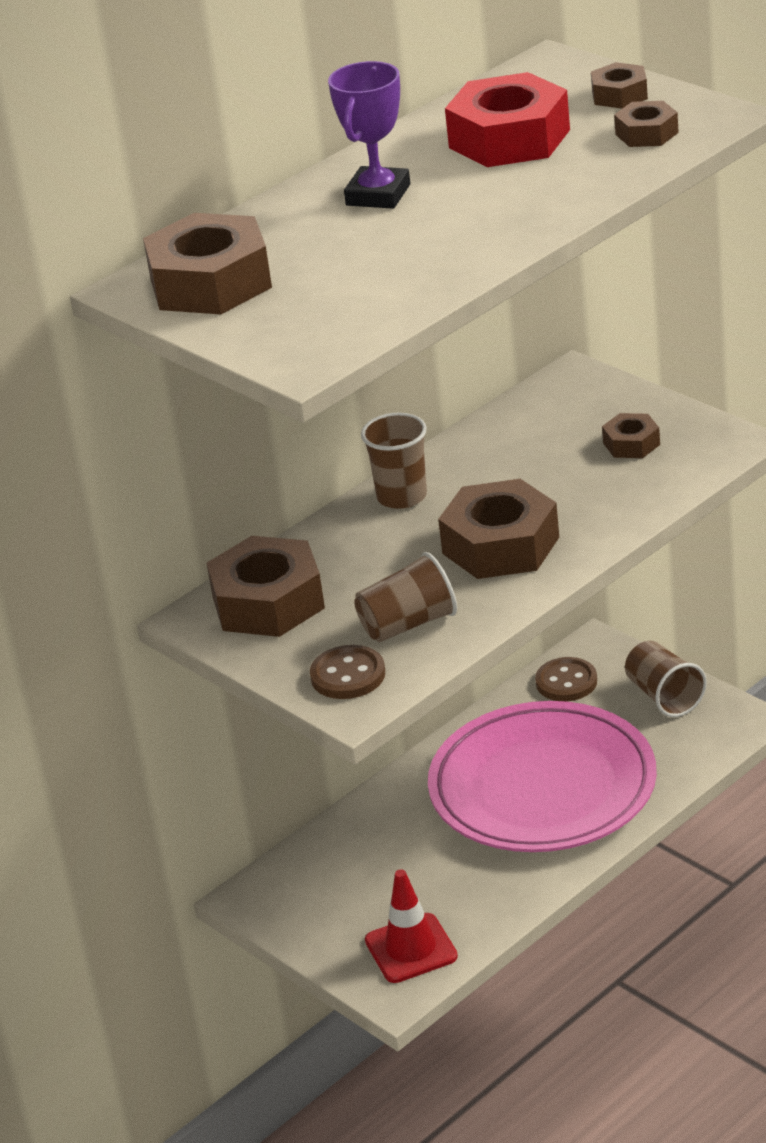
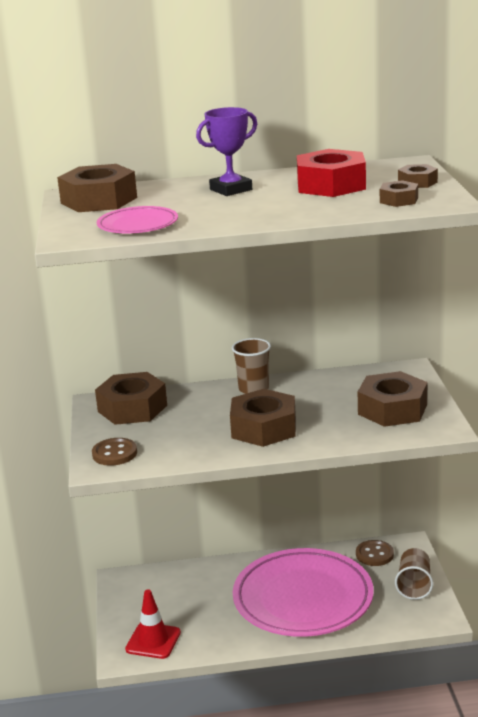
camera: 35 degrees right, 10 degrees down
(361, 302) = (138, 225): none -> pink plate
(408, 624) = (172, 444): brown cup -> none
(631, 444) = (392, 409): brown nut -> brown nut, size x1.97

